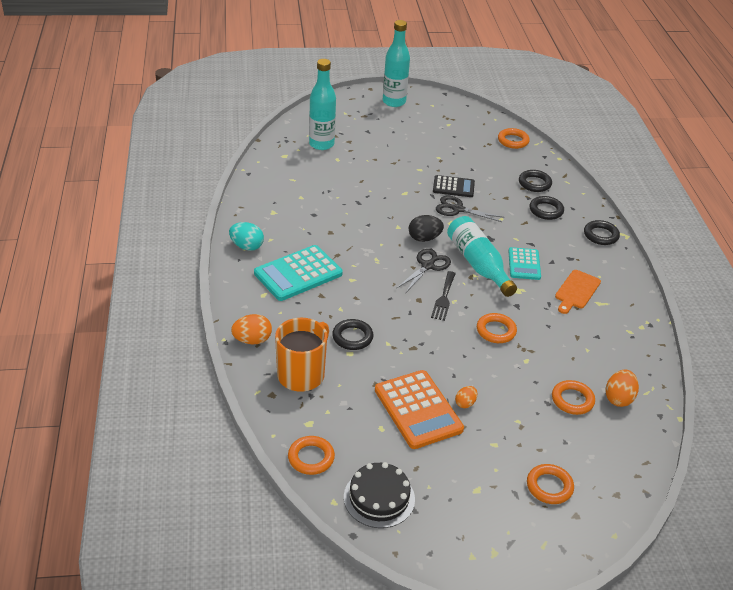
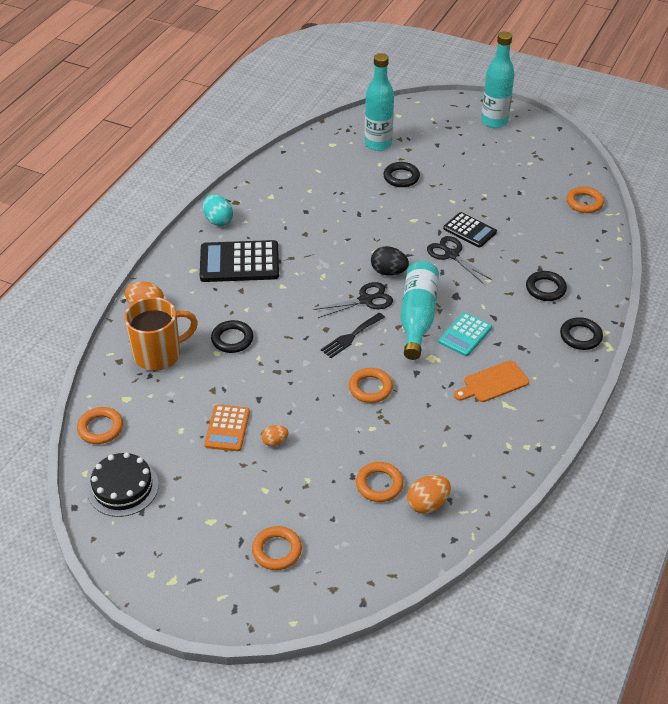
camera: 35 degrees right, 5 degrees up
(298, 273) = (239, 262): turquoise calculator -> black calculator
(418, 410) = (227, 428): orange calculator -> orange calculator, size x0.60
(534, 183) = (562, 256): black ring -> black ring (401, 177)

